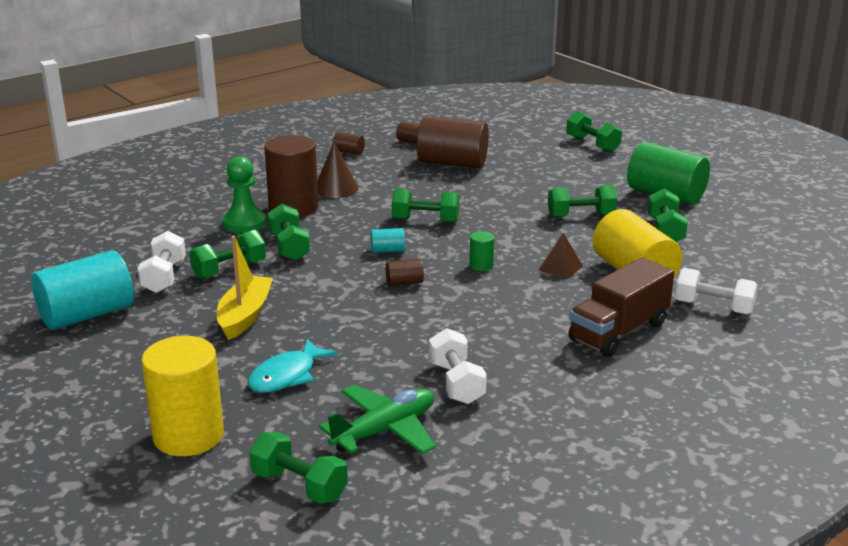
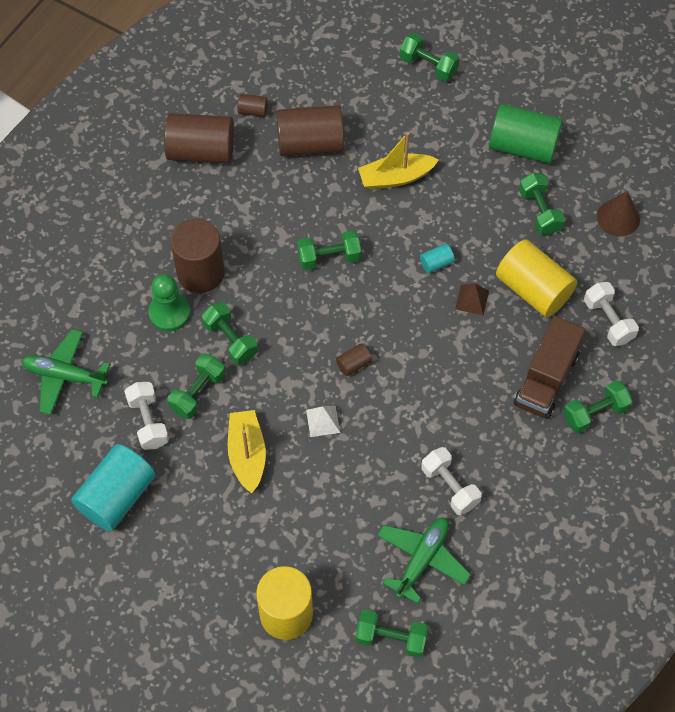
camera: 20 degrees left, 35 degrees up
(112, 238) = (65, 376): none -> green plane
(287, 376) = (321, 521): turquoise fish -> none
(336, 188) = (222, 226): brown cone -> brown cone (618, 217)
(343, 311) = (323, 421): none -> white pyramid
(348, 152) = (201, 151): brown cylinder -> brown cylinder, size x2.29
(388, 250) = (318, 318): turquoise cylinder -> turquoise cylinder (436, 263)
(481, 265) = (406, 317): green cylinder -> none
(524, 191) = (396, 177): none -> yellow boat
(581, 216) = (461, 207): green dumbbell -> green dumbbell (595, 413)
(713, 307) = (608, 321): white dumbbell -> white dumbbell turned 60 degrees clockwise

